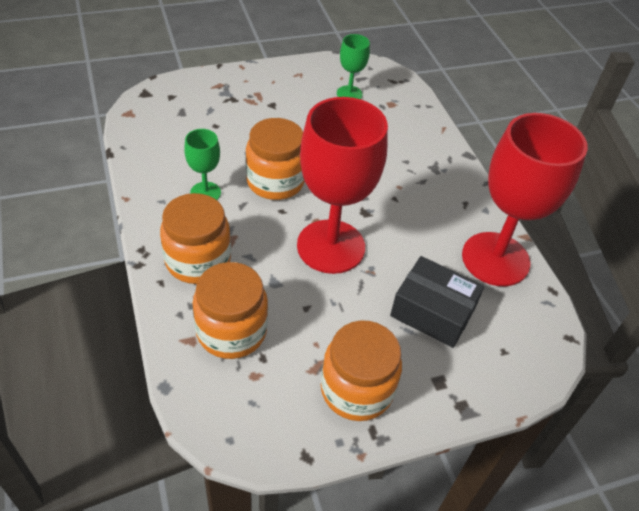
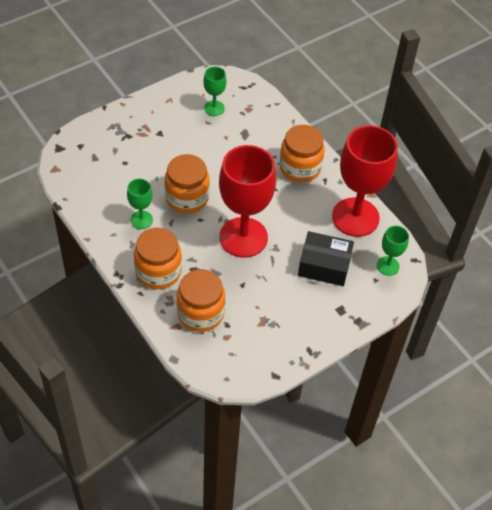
camera: 15 degrees left, 5 degrees up
(356, 390) = (292, 328): orange jar -> orange jar (300, 167)
(527, 336) = (388, 266): none -> green goblet

